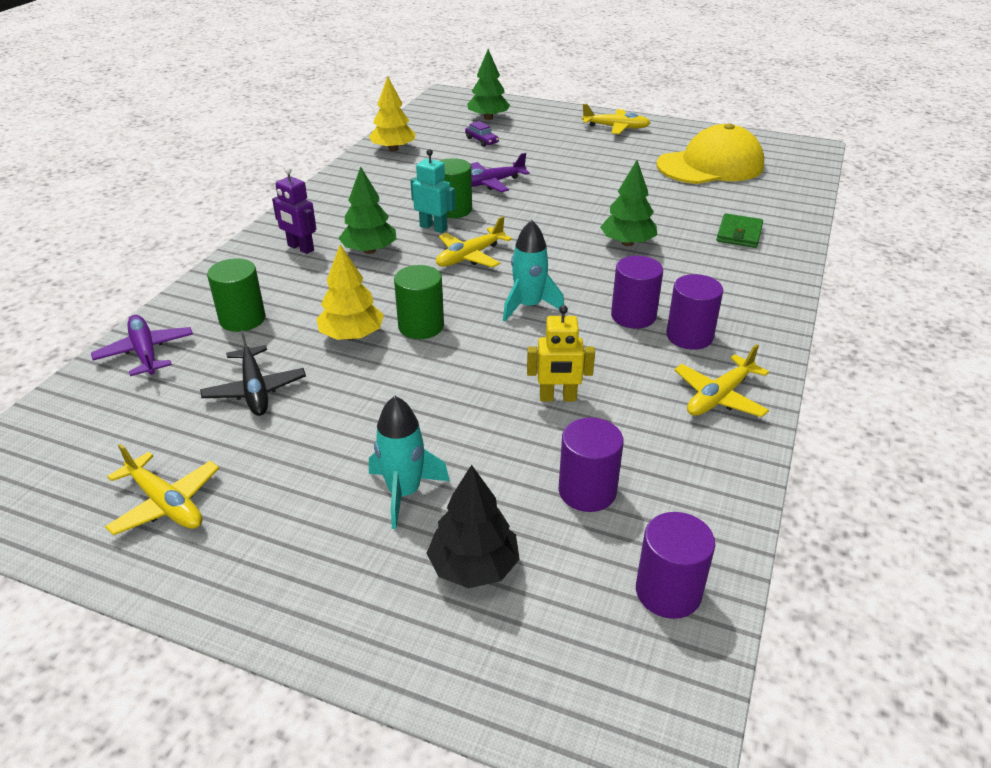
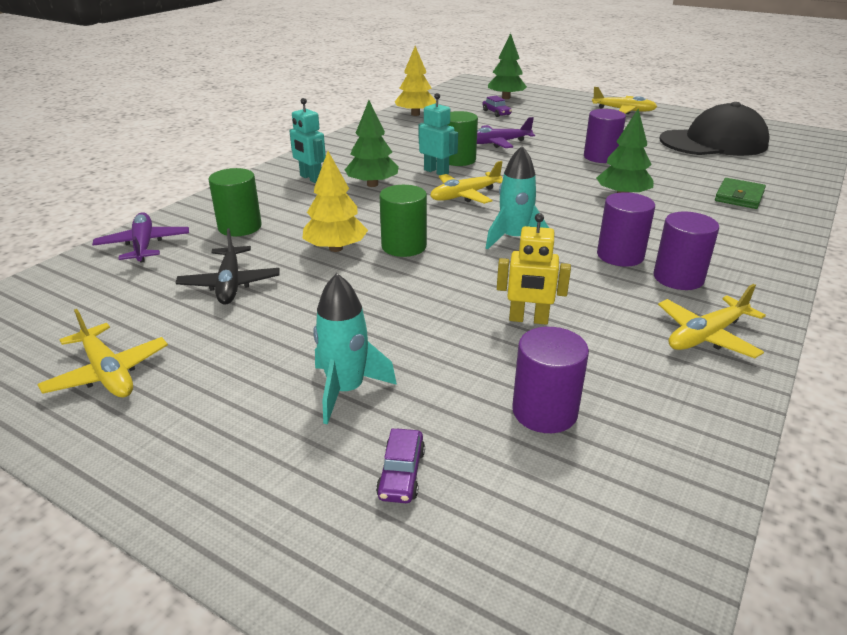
camera: 10 degrees right, 5 degrees down
(300, 248) = (311, 178): purple robot -> turquoise robot
(474, 567) = (401, 474): black tree -> purple car
(668, 592) = (625, 532): purple cylinder -> purple cylinder (601, 157)
(710, 165) = (713, 142): yellow cap -> black cap

